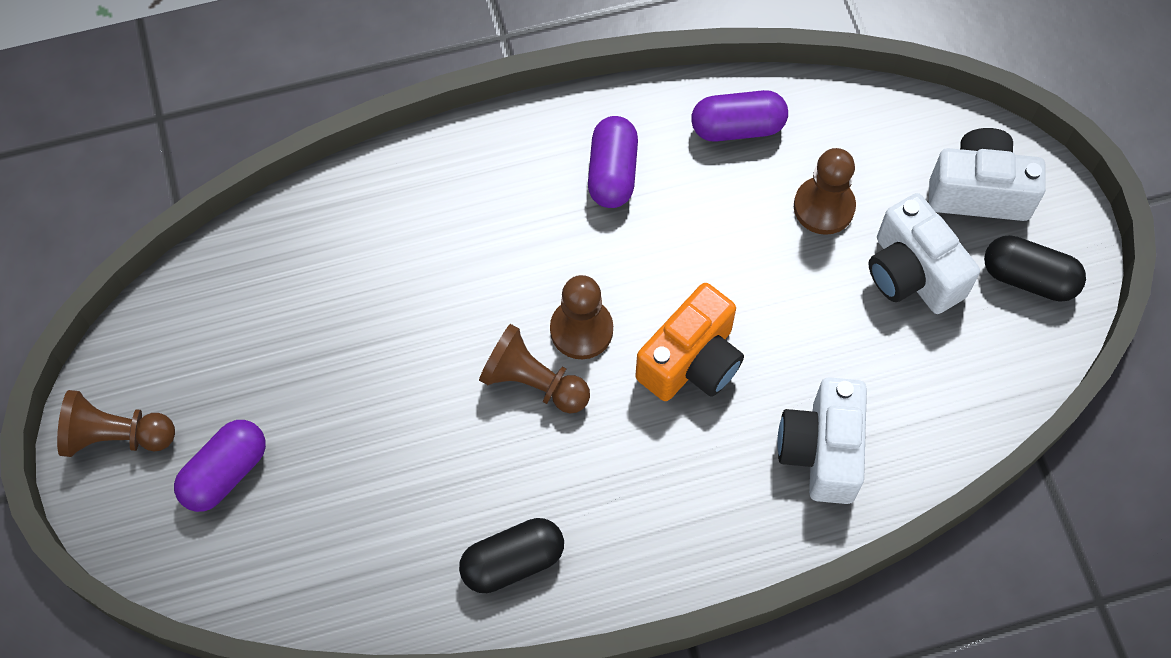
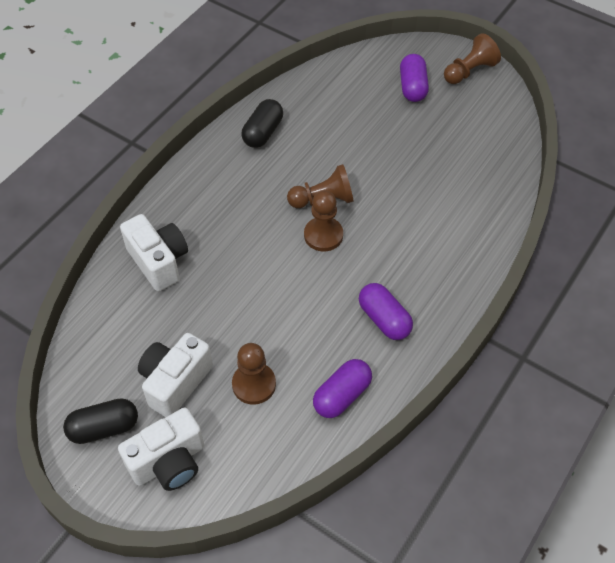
camera: 140 degrees right, 10 degrees down
(691, 361) = (257, 257): orange camera -> none
(912, 273) = (175, 382): white camera -> white camera turned 75 degrees counterclockwise

